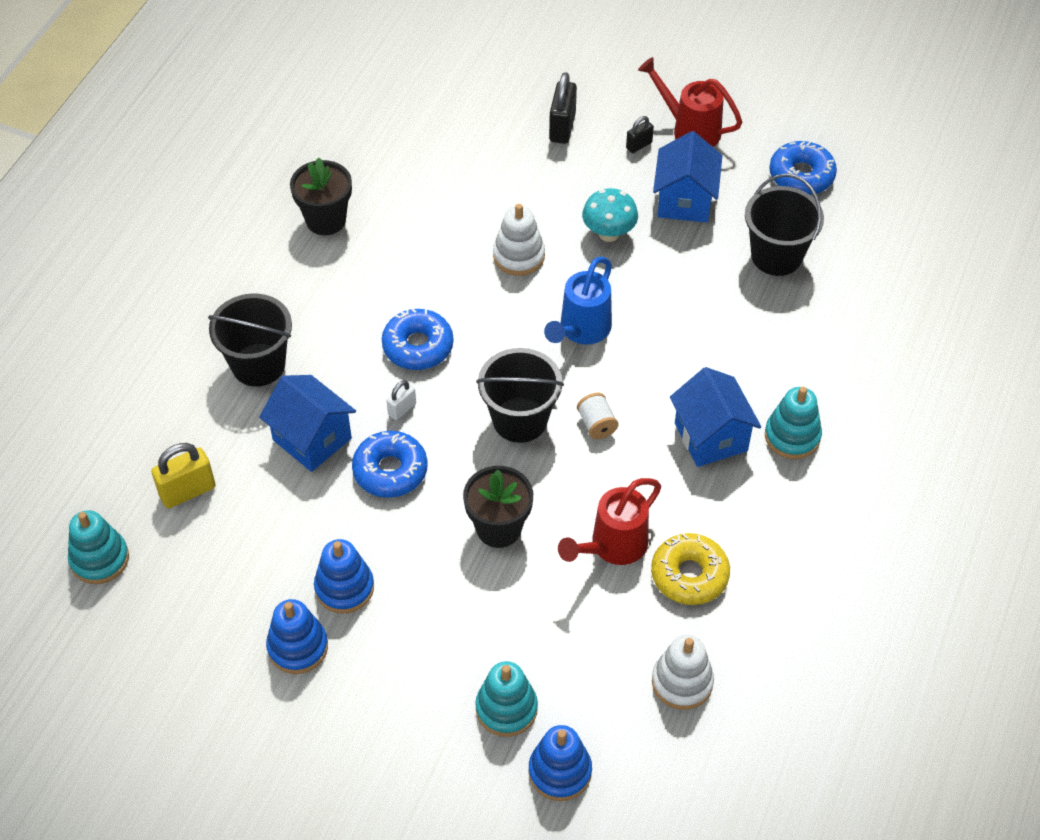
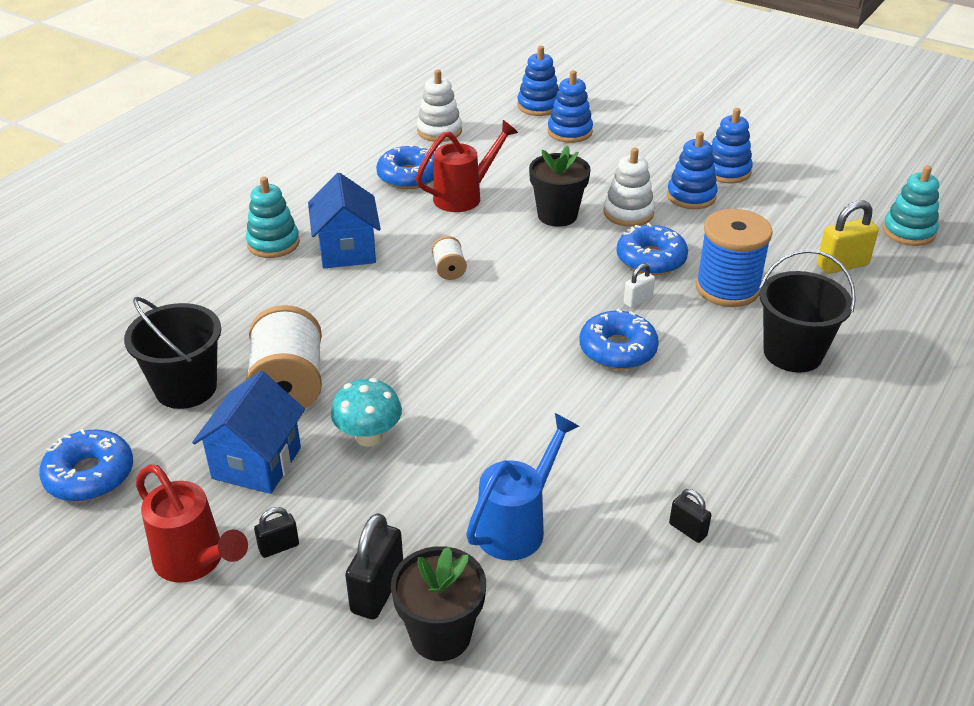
camera: 170 degrees left, 15 degrees down
(312, 439) = (727, 288): blue house -> blue spool
(326, 220) = (730, 499): black flower pot -> black flower pot (441, 635)
(358, 193) = (687, 530): none -> black padlock
(506, 708) = (569, 132): turquoise stacking toy -> blue stacking toy
(519, 256) = (486, 424): white stacking toy -> white stacking toy (628, 213)
(520, 420) = (522, 280): black bucket -> none
(581, 330) = (437, 343): blue watering can -> blue watering can (517, 526)
(689, 575) = (408, 176): yellow donut -> blue donut
(693, 270) = (289, 385): none -> white spool

